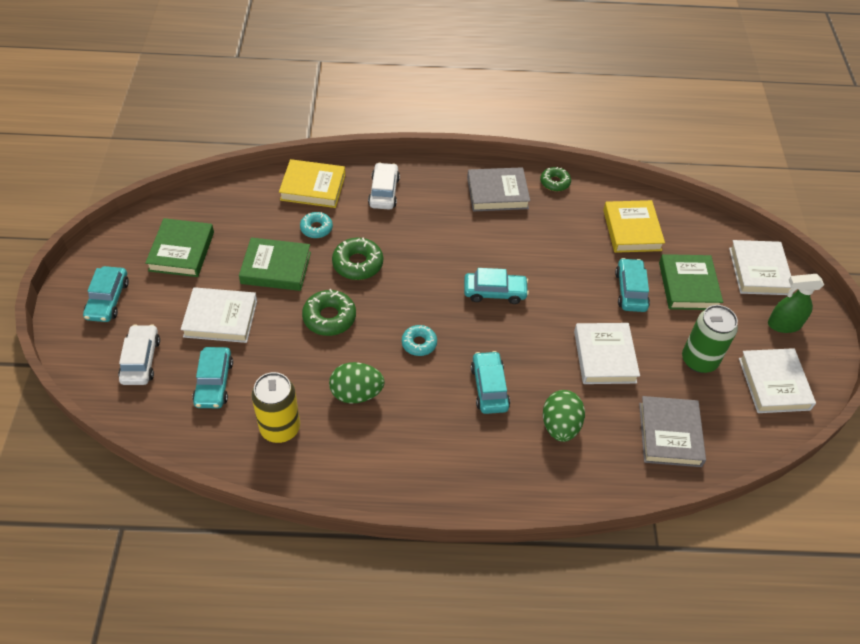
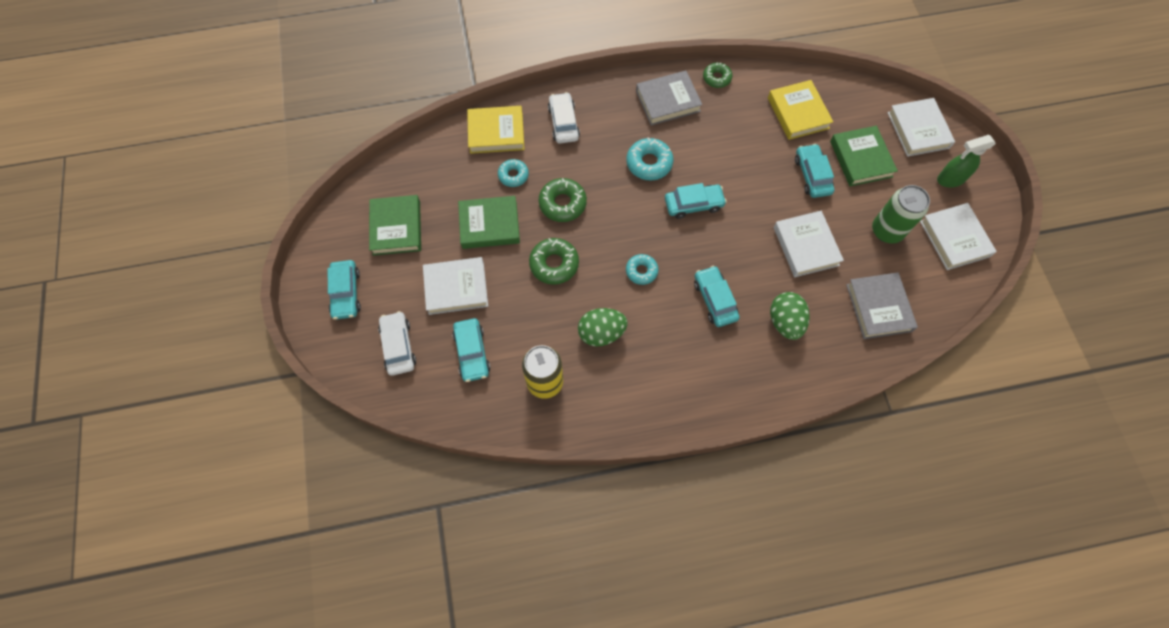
camera: 10 degrees left, 15 degrees up
(460, 245) = (649, 163): none -> turquoise donut

